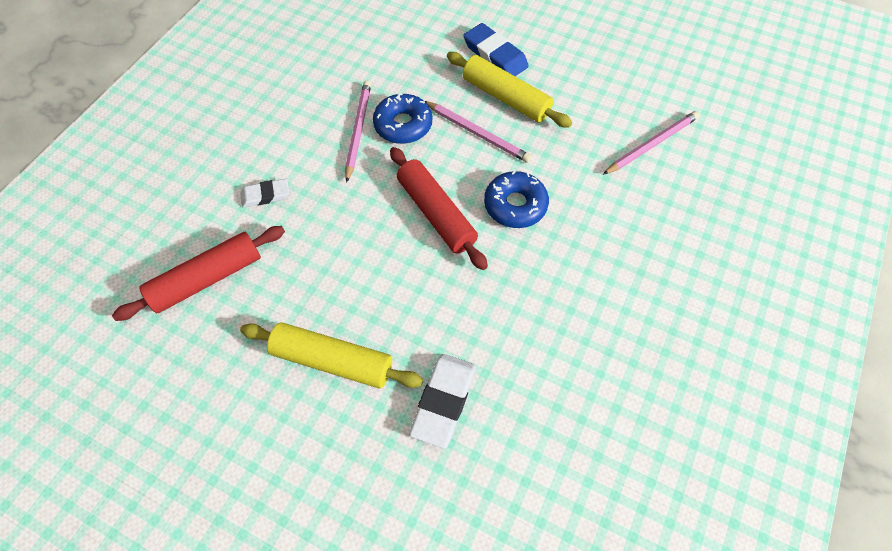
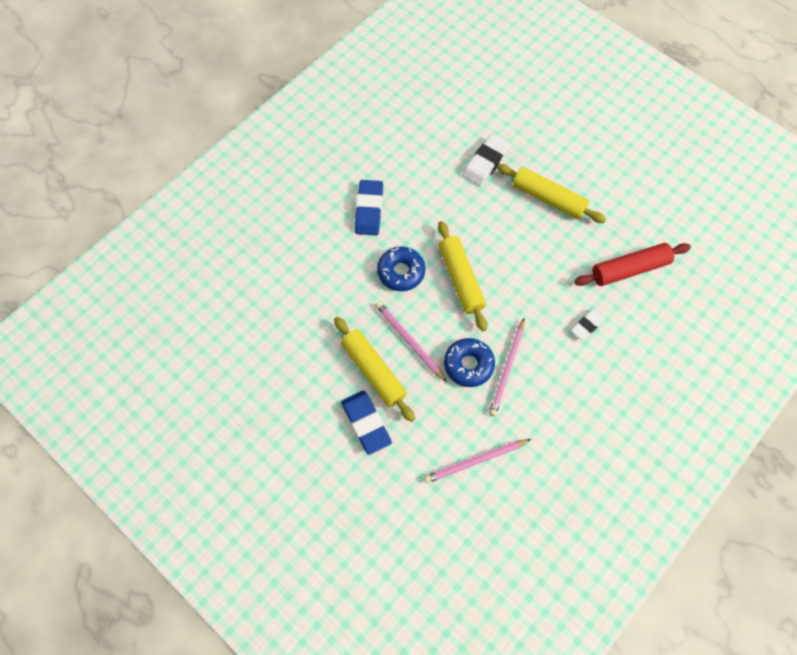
camera: 165 degrees left, 5 degrees up
(265, 195) = (587, 325): white eraser -> white eraser turned 45 degrees counterclockwise
(436, 213) = (460, 279): red rolling pin -> yellow rolling pin
(591, 277) = (369, 210): none -> blue eraser
(651, 144) = (275, 297): pink pencil -> pink pencil (475, 461)

